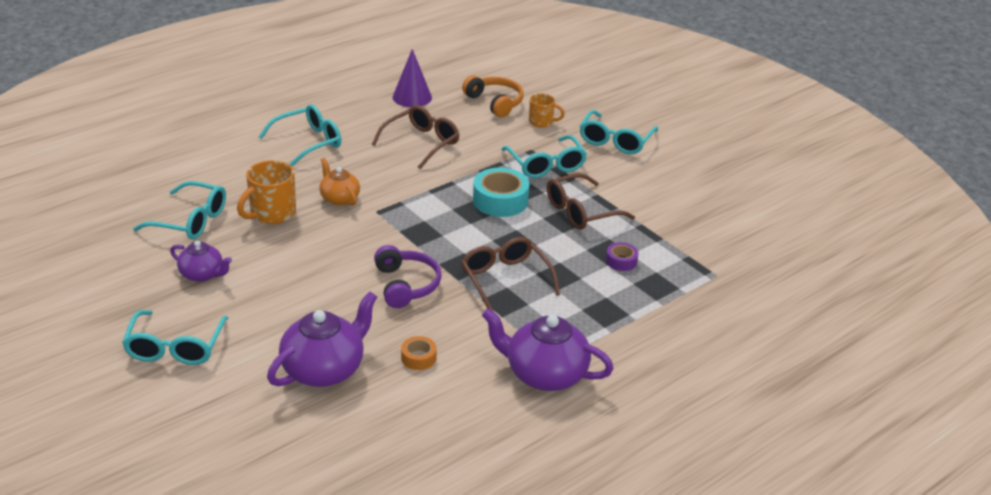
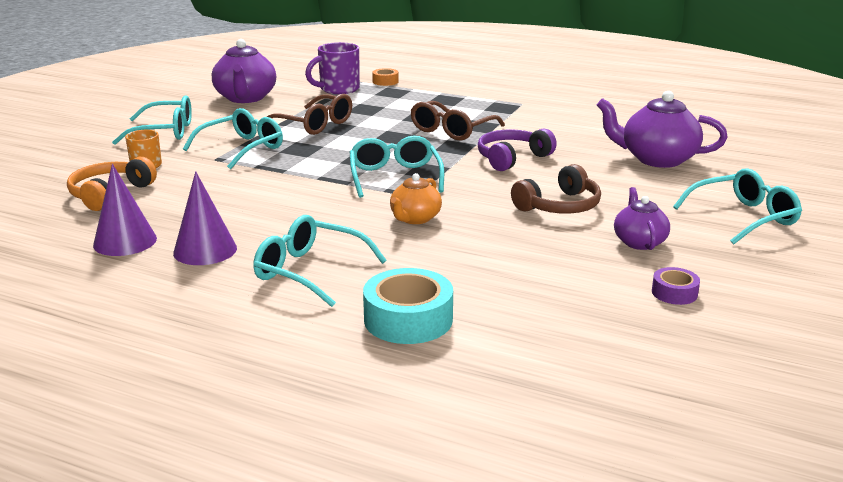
camera: 115 degrees left, 10 degrees down
(190, 220) = (568, 284): turquoise glasses -> turquoise glasses (395, 177)
(271, 213) = (490, 243): orange mug -> none
(292, 267) = (559, 206): none -> brown headphones
(373, 118) = (205, 250): none -> purple cone
(418, 358) = (589, 136): orange tape -> orange tape (385, 81)
(421, 143) = (249, 208): brown glasses -> none
(500, 200) = (331, 153): turquoise tape -> turquoise tape (408, 319)
(544, 374) = (541, 103): purple teapot -> purple teapot (246, 98)
(621, 261) = (374, 104): purple tape -> purple tape (674, 293)
(689, 254) = (338, 89): none -> purple mug

